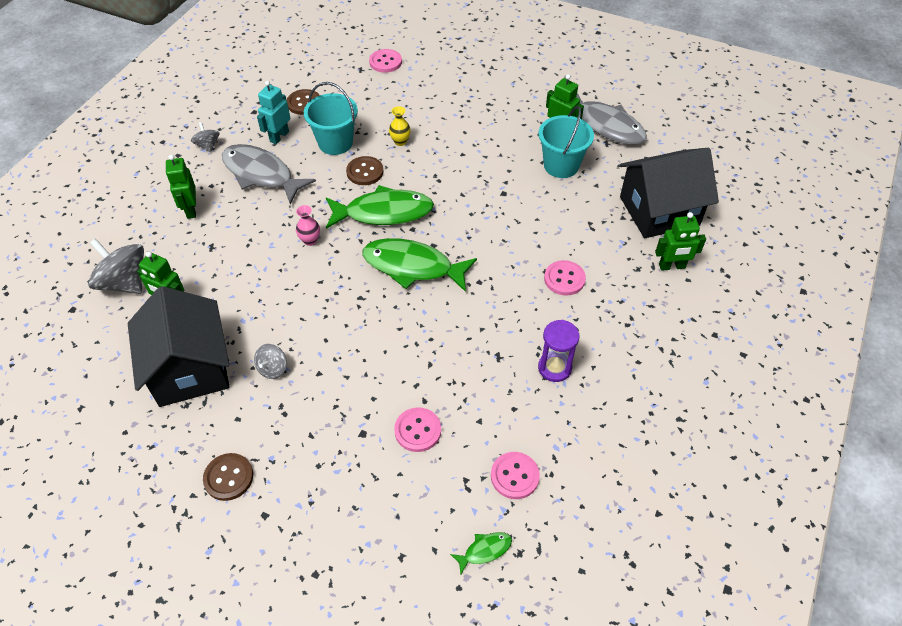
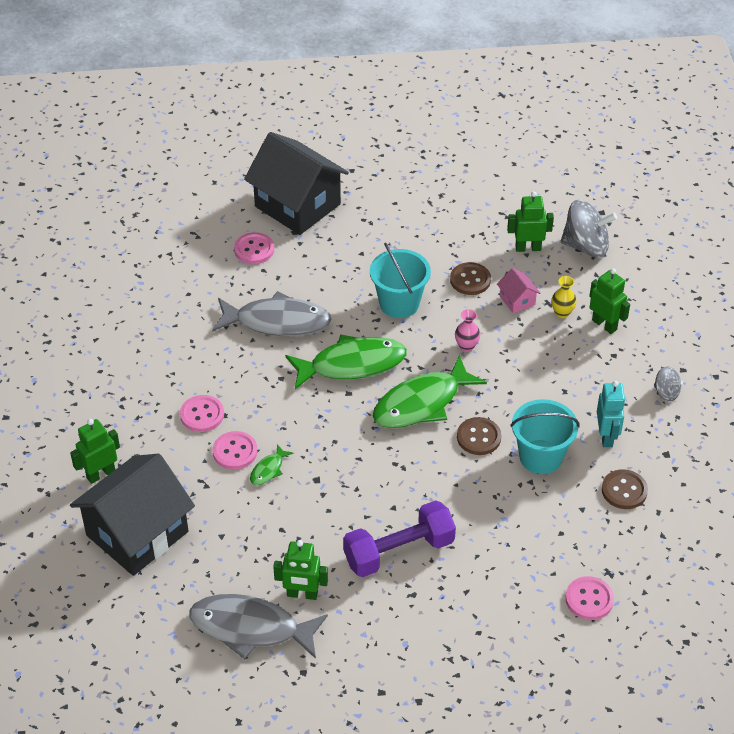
camera: 150 degrees right, 5 degrees down
(190, 369) = (463, 215): black house -> black house (297, 205)
(228, 477) = (367, 172): brown button -> brown button (470, 280)
(232, 260) = (517, 300): none -> pink house
(261, 174) = (578, 387): grey fish -> grey fish (277, 322)
(273, 369) = (400, 241): grey spinning top -> none
(400, 142) = (473, 491): yellow vase -> yellow vase (562, 313)
(479, 128) = (399, 551): none -> purple dumbbell
(484, 550) = (159, 206): green fish -> green fish (268, 470)
(514, 476) = (162, 252): pink button -> pink button (235, 451)
(554, 368) = (171, 336): purple hourglass -> none
(561, 165) = (274, 543): turquoise bucket -> turquoise bucket (399, 303)

